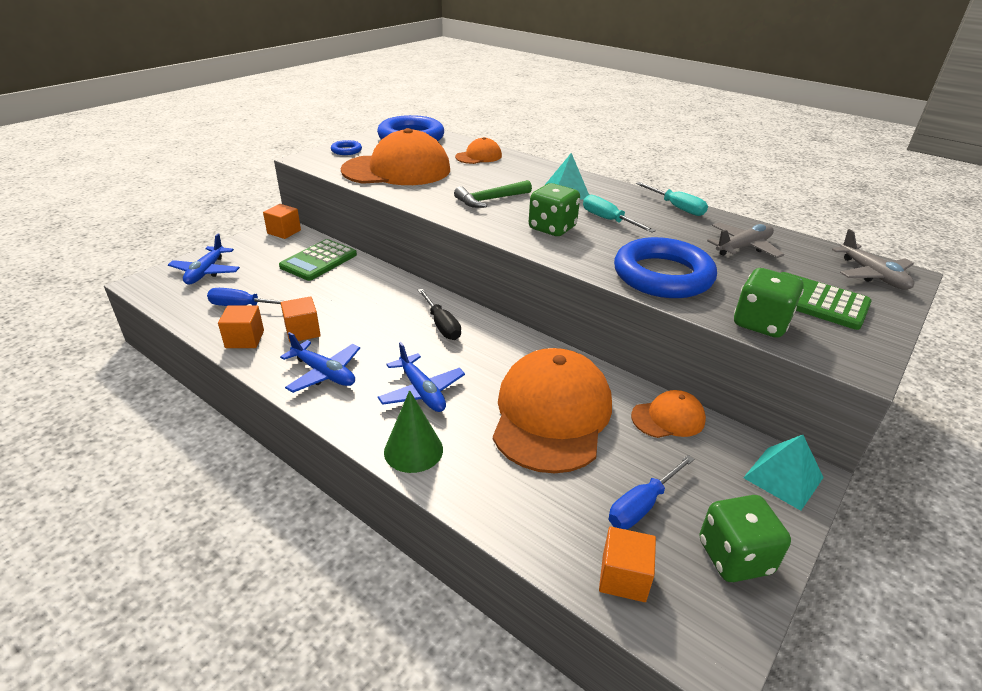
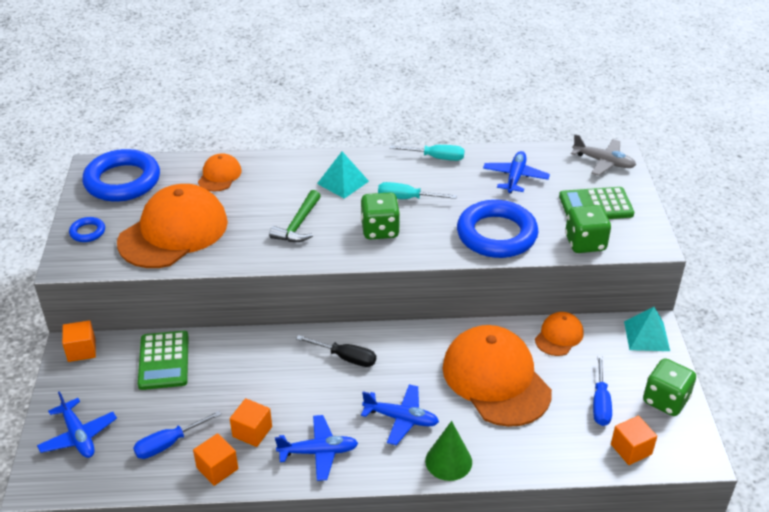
camera: 40 degrees left, 5 degrees up
(743, 247) = (515, 177): grey plane -> blue plane

